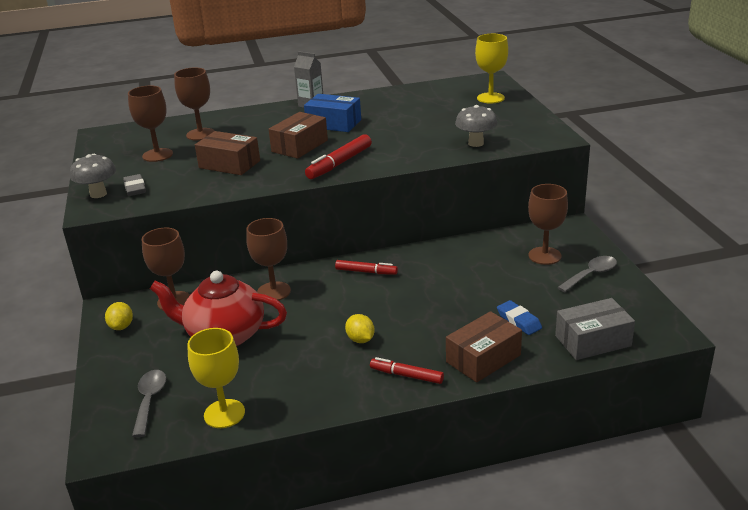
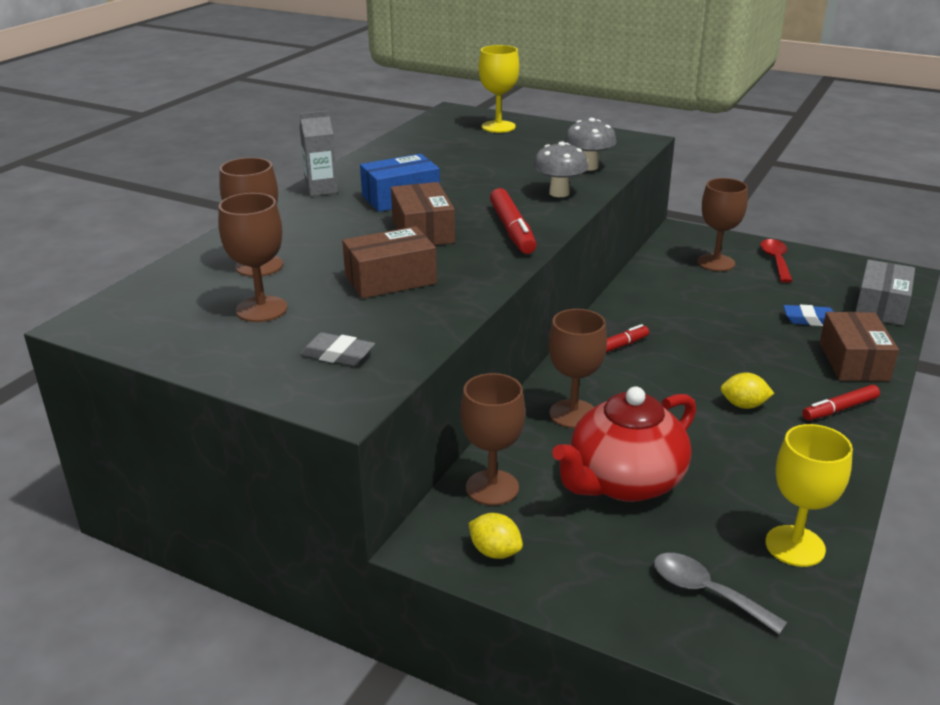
camera: 50 degrees left, 0 degrees up
(98, 194) = (302, 384): grey mushroom -> grey mushroom (559, 193)
(591, 274) = (775, 261): grey spoon -> red spoon

